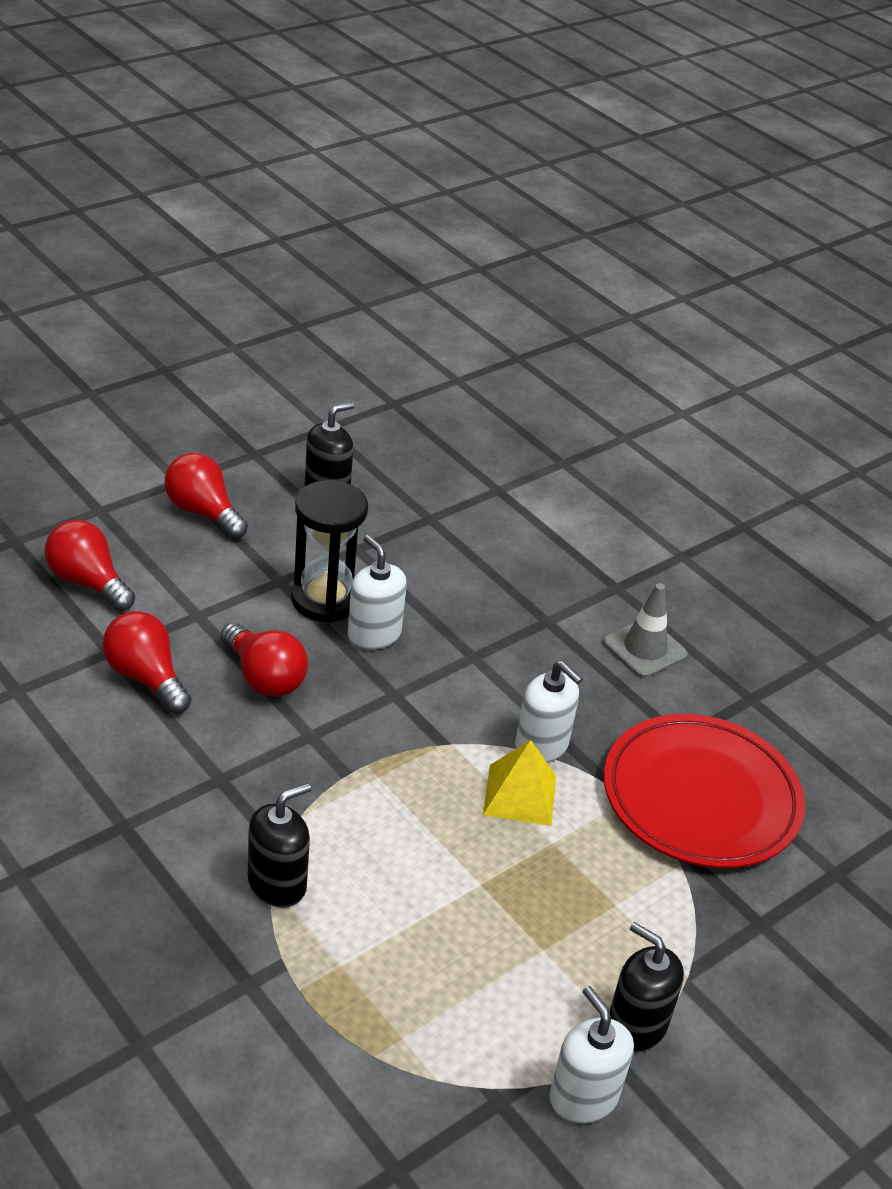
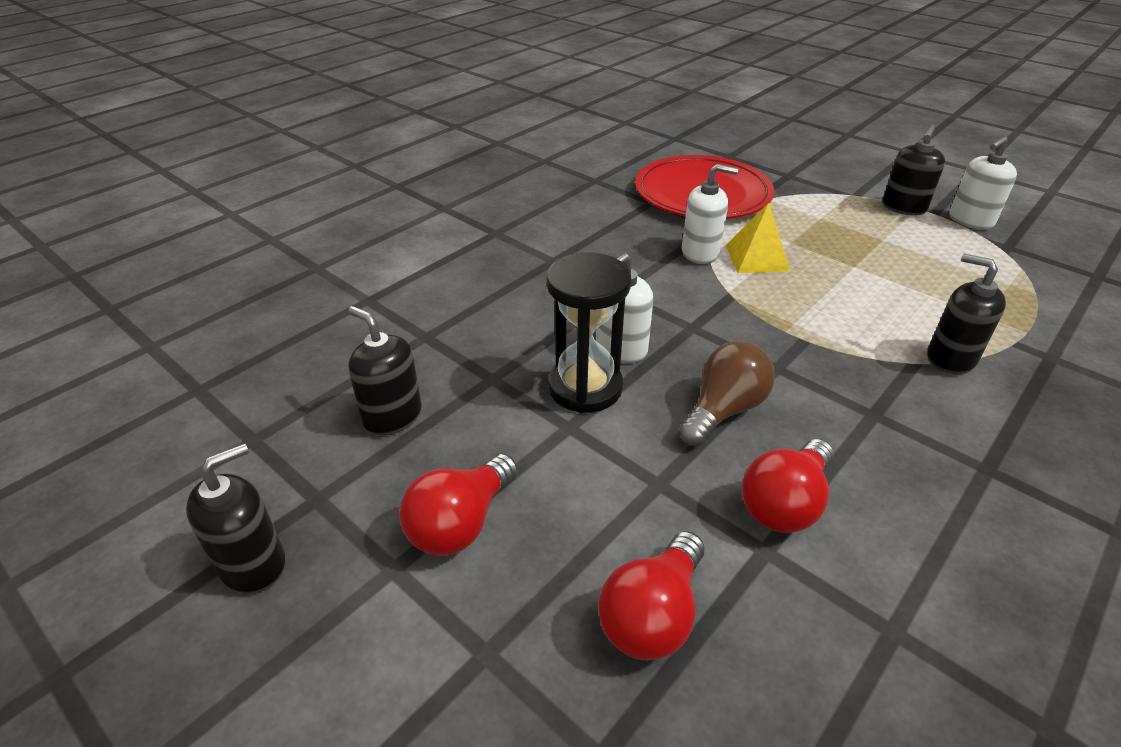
camera: 95 degrees left, 0 degrees up
(209, 428) = (253, 564): none -> black soap dispenser
(264, 677) = (723, 410): red light bulb -> brown light bulb
(541, 746) = (700, 253): white soap dispenser -> white soap dispenser turned 60 degrees clockwise
(644, 649) = (565, 218): grey traffic cone -> none

